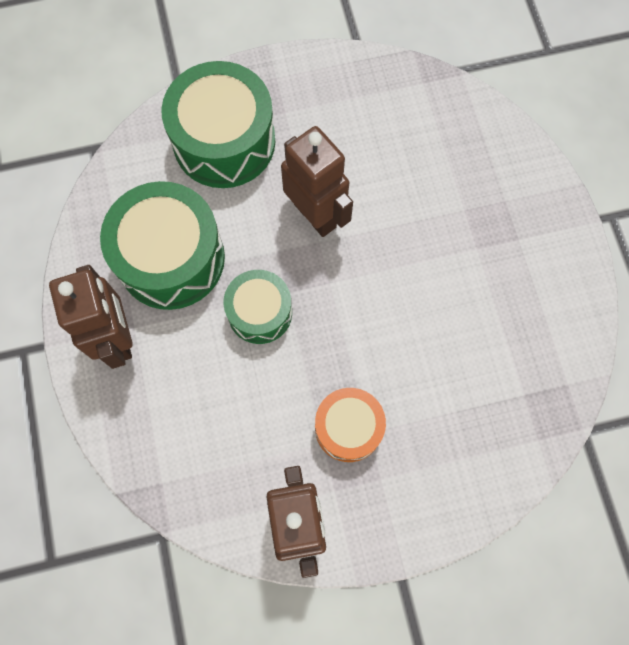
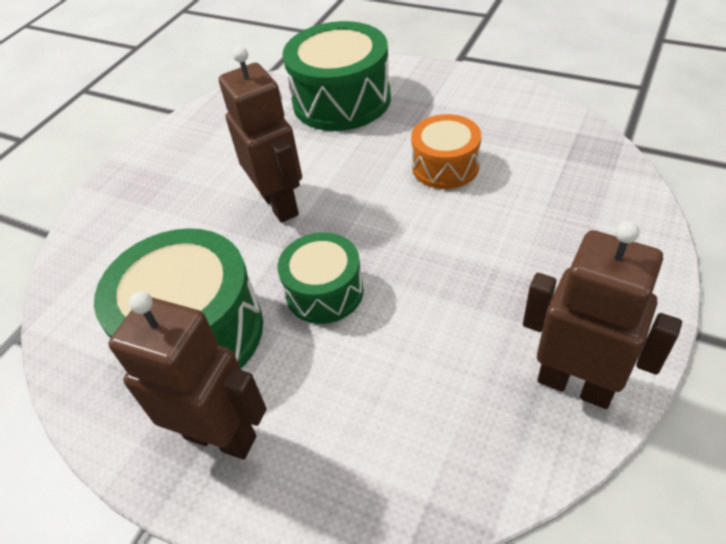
camera: 45 degrees left, 25 degrees down
(224, 141) = (143, 228): green drum -> green drum (341, 100)
(315, 215) = (280, 204): brown robot -> brown robot turned 60 degrees clockwise
(348, 428) = (502, 287): orange drum -> orange drum (445, 166)

